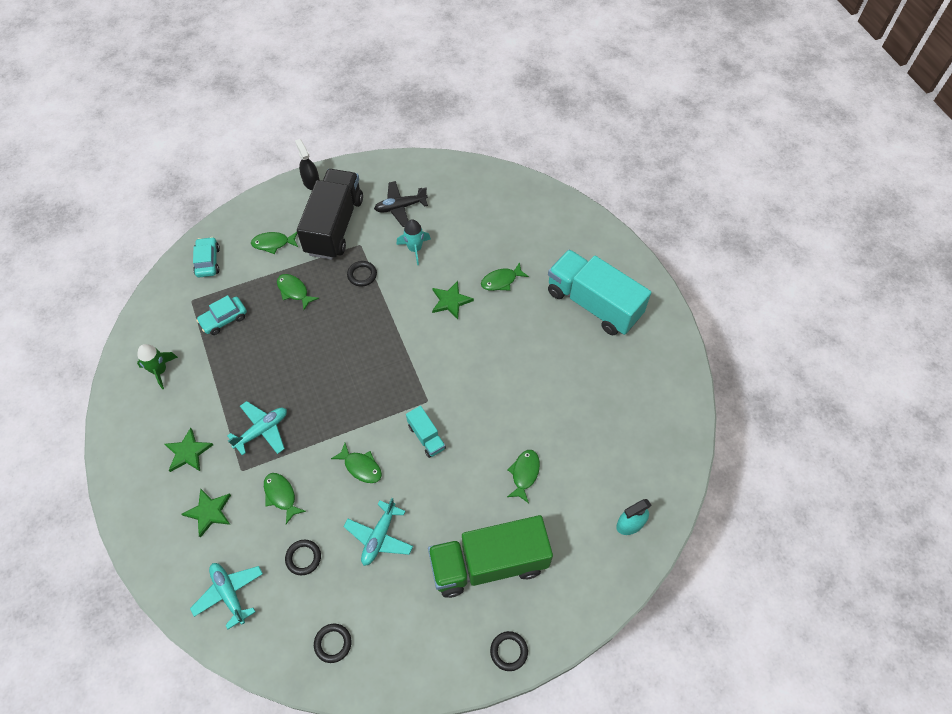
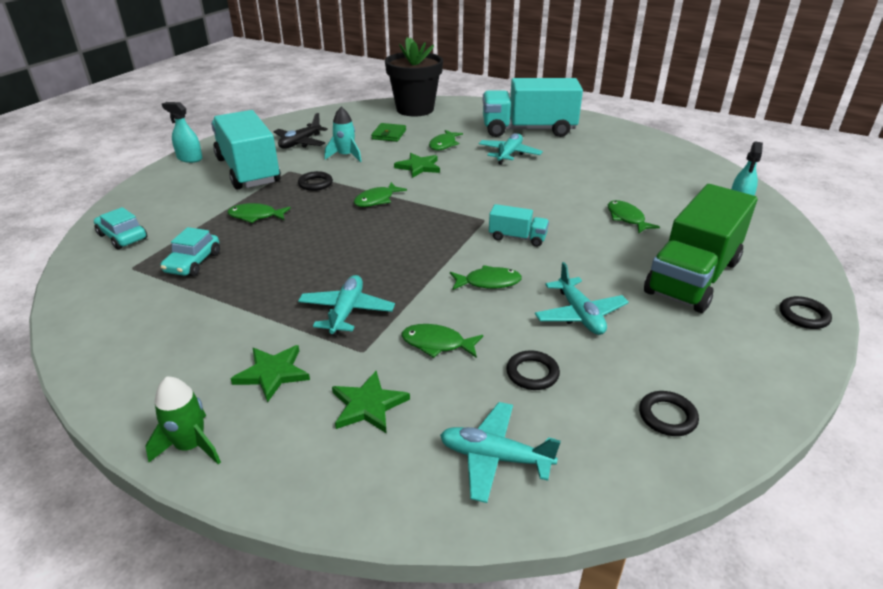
camera: 40 degrees left, 25 degrees down
(160, 370) = (148, 331): green rocket -> green rocket (191, 446)
(273, 243) = (192, 200): green fish -> green fish (377, 200)
(311, 182) = (189, 158): black spray bottle -> turquoise spray bottle
(334, 226) = (248, 171): black truck -> turquoise truck
(475, 237) = (389, 134): none -> green wallet
(535, 207) = (415, 109): none -> black flower pot
(536, 330) = (509, 154): none -> turquoise plane

